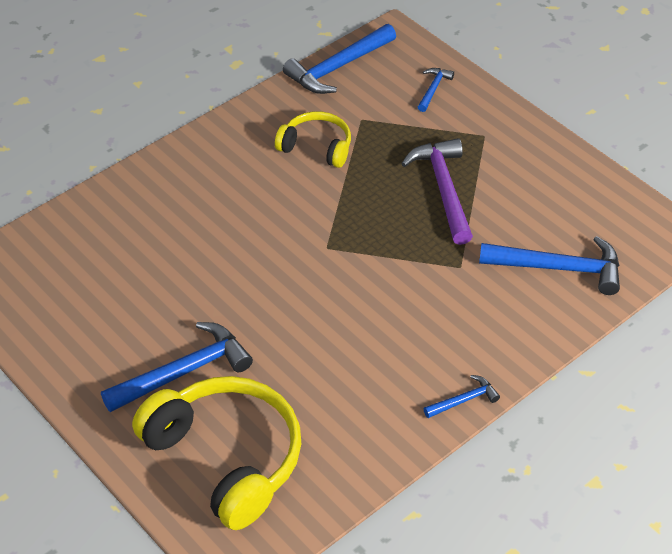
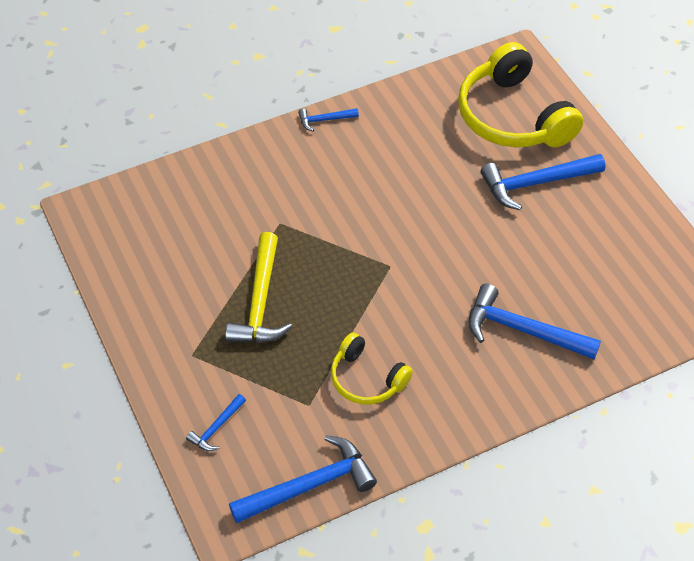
camera: 165 degrees left, 5 degrees up
(443, 190) = (260, 301): purple hammer -> yellow hammer
(558, 268) = (197, 204): blue hammer -> blue hammer (523, 330)

